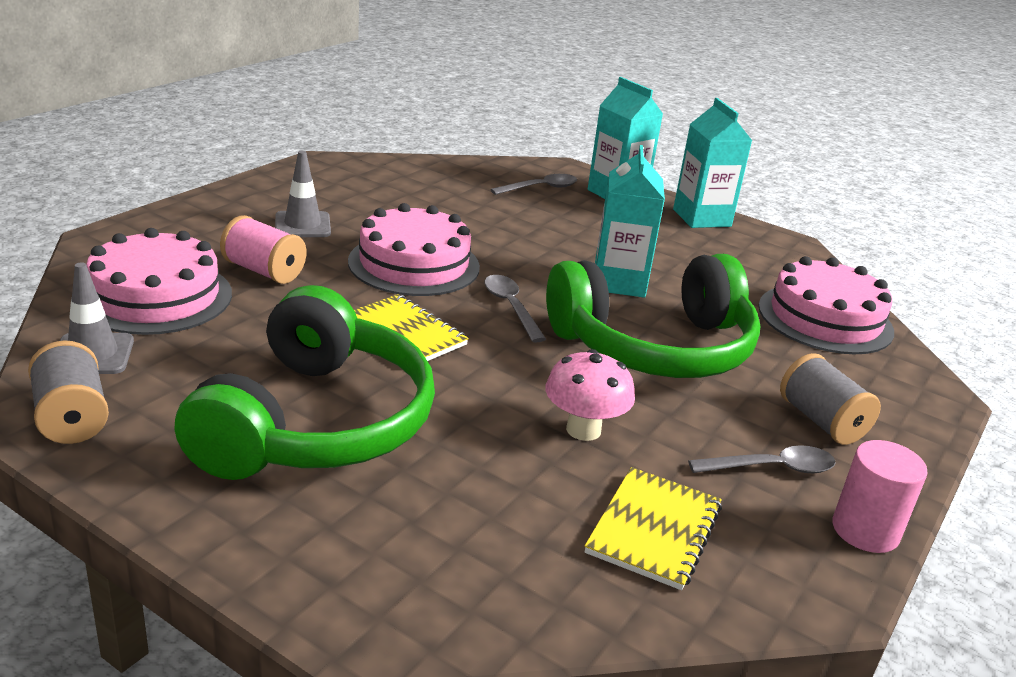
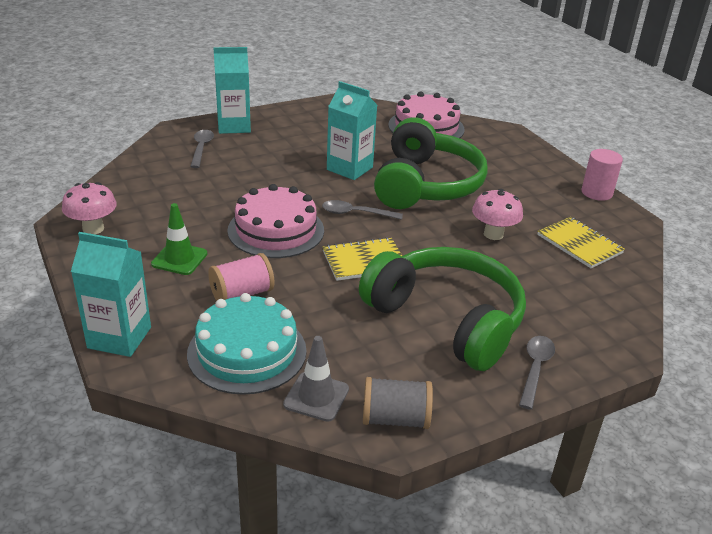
camera: 60 degrees left, 5 degrees up
(156, 296) = (247, 352): pink cake -> turquoise cake
(302, 225) = (179, 259): grey traffic cone -> green traffic cone
(318, 175) = (93, 229): none -> pink mushroom
(701, 218) = (290, 113): turquoise carton -> turquoise carton (119, 337)
(771, 468) = (545, 196): grey spoon -> grey spoon (535, 369)
(821, 421) = (515, 168): grey spool -> none

